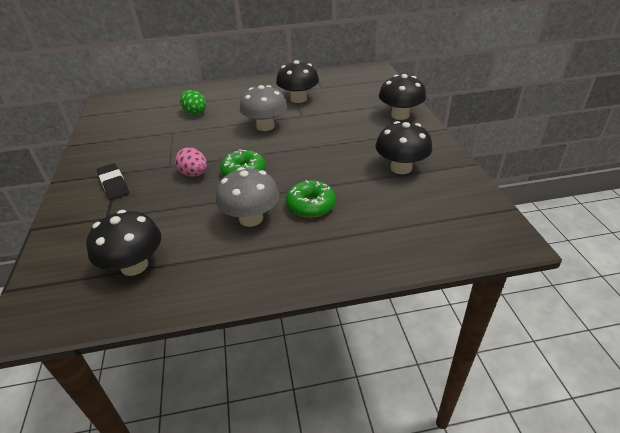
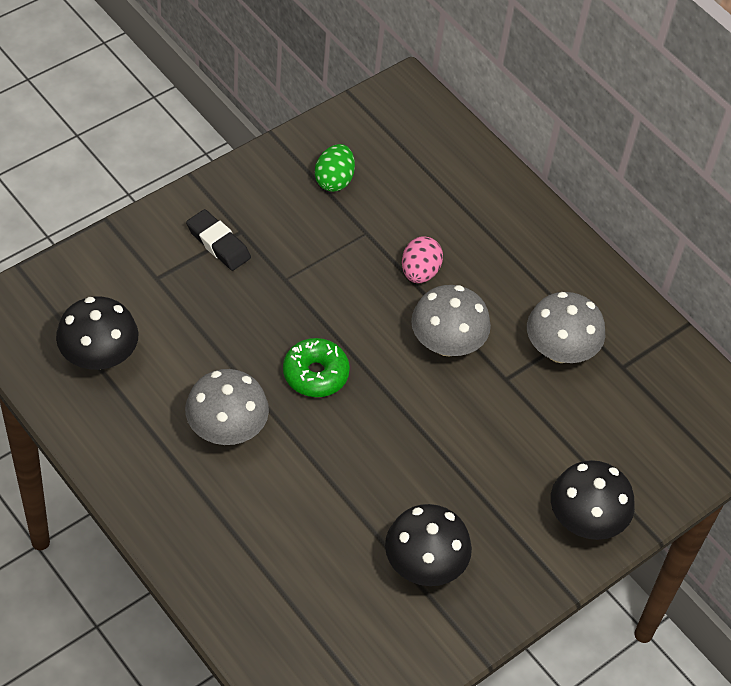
camera: 55 degrees right, 15 degrees up
(114, 184) = (218, 243): black eraser -> black eraser turned 75 degrees counterclockwise
(194, 174) = (282, 319): pink egg -> pink egg (419, 272)
(195, 112) = (436, 228): green egg -> green egg (334, 180)
(298, 99) = (560, 350): black mushroom -> grey mushroom
(311, 205) = (283, 484): green donut -> none

